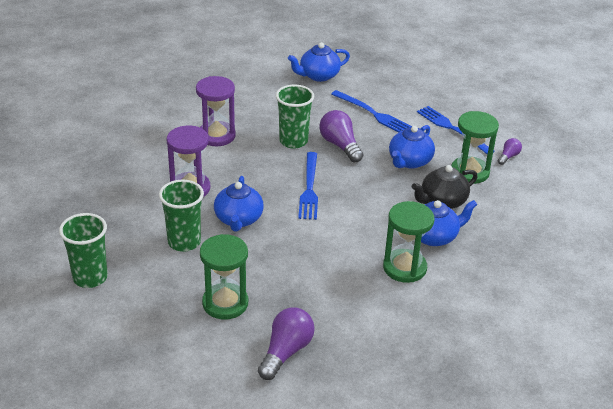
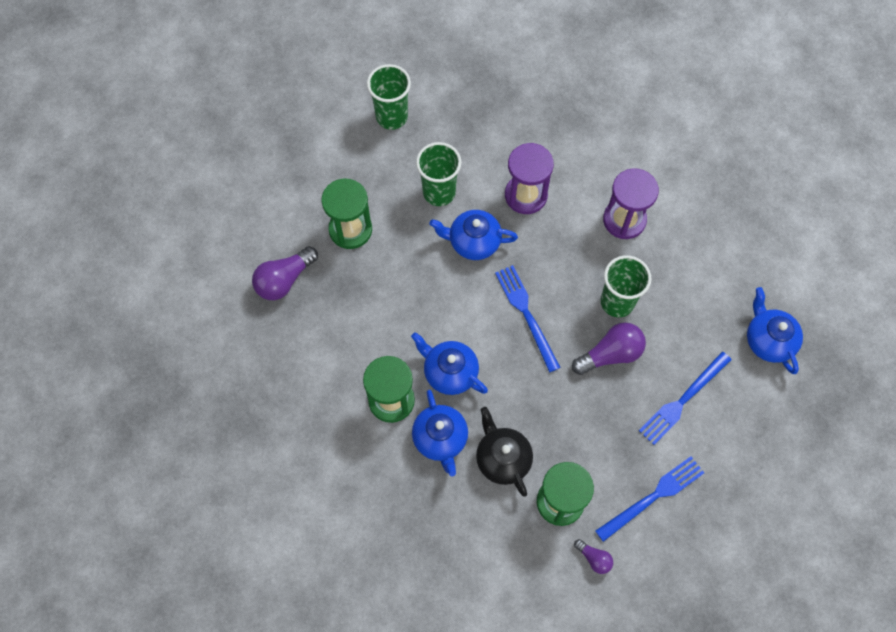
camera: 95 degrees right, 30 degrees up
(286, 352) = (284, 280): purple light bulb -> purple light bulb turned 105 degrees clockwise
(309, 188) = (526, 314): blue fork -> blue fork turned 60 degrees clockwise
(409, 161) = (580, 432): blue teapot -> blue teapot (449, 372)

